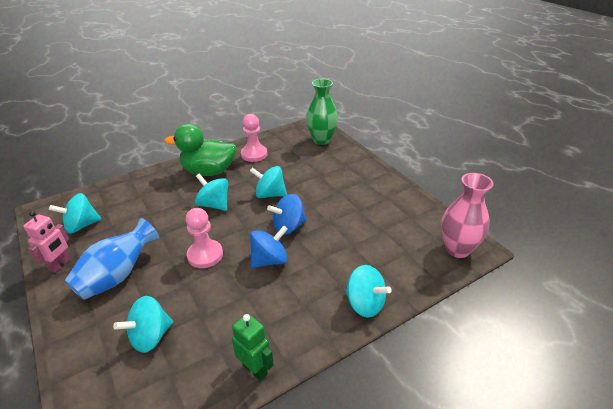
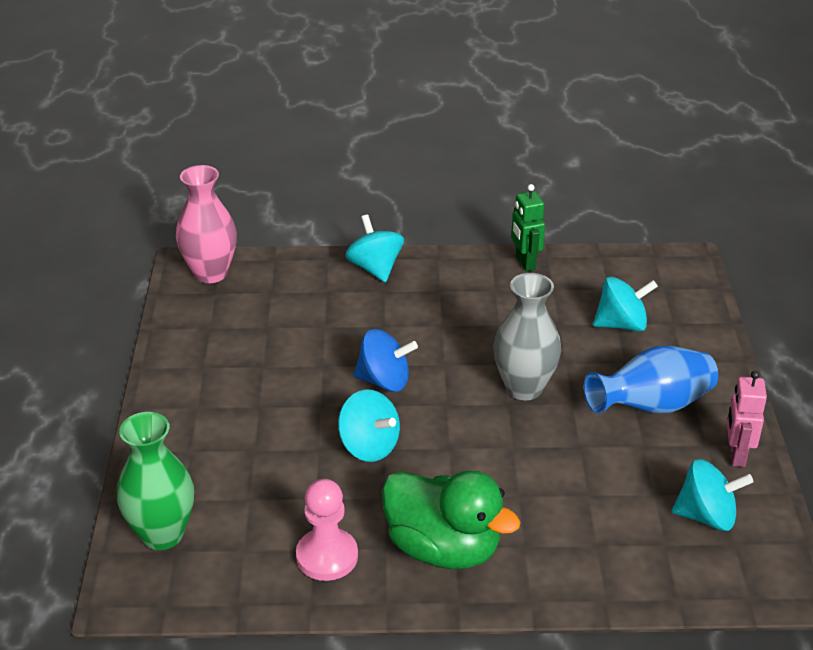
camera: 150 degrees left, 0 degrees up
(60, 265) = (736, 455): pink robot -> pink robot turned 45 degrees counterclockwise
(205, 255) = (524, 388): pink pawn -> grey vase
(214, 205) = (471, 465): turquoise spinning top -> none
(269, 260) = (443, 348): blue spinning top -> none

